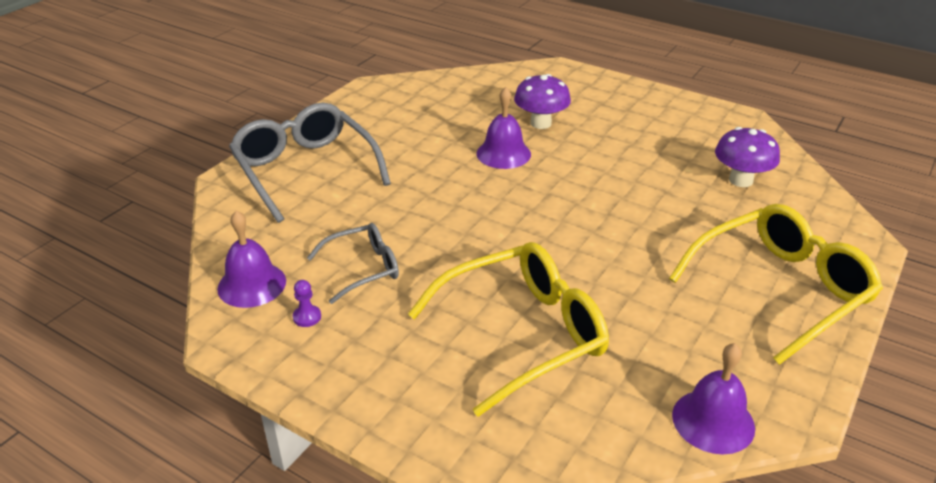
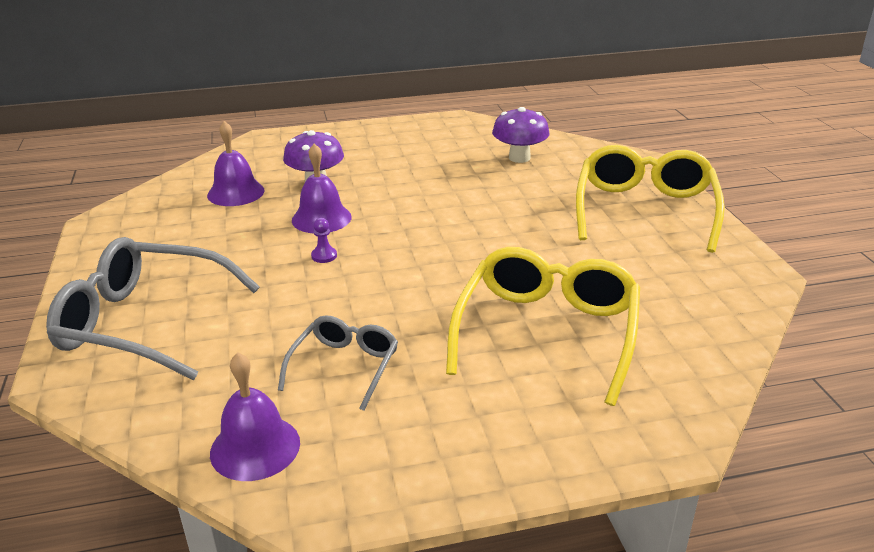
camera: 45 degrees left, 5 degrees down
(307, 317) = (358, 436): purple pawn -> purple pawn (324, 256)
(713, 421) = (735, 307): purple bell -> purple bell (236, 193)

